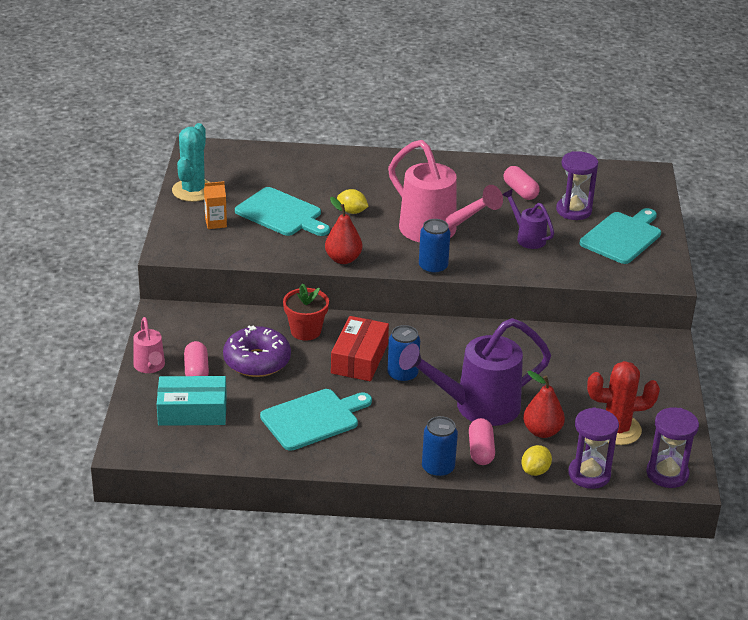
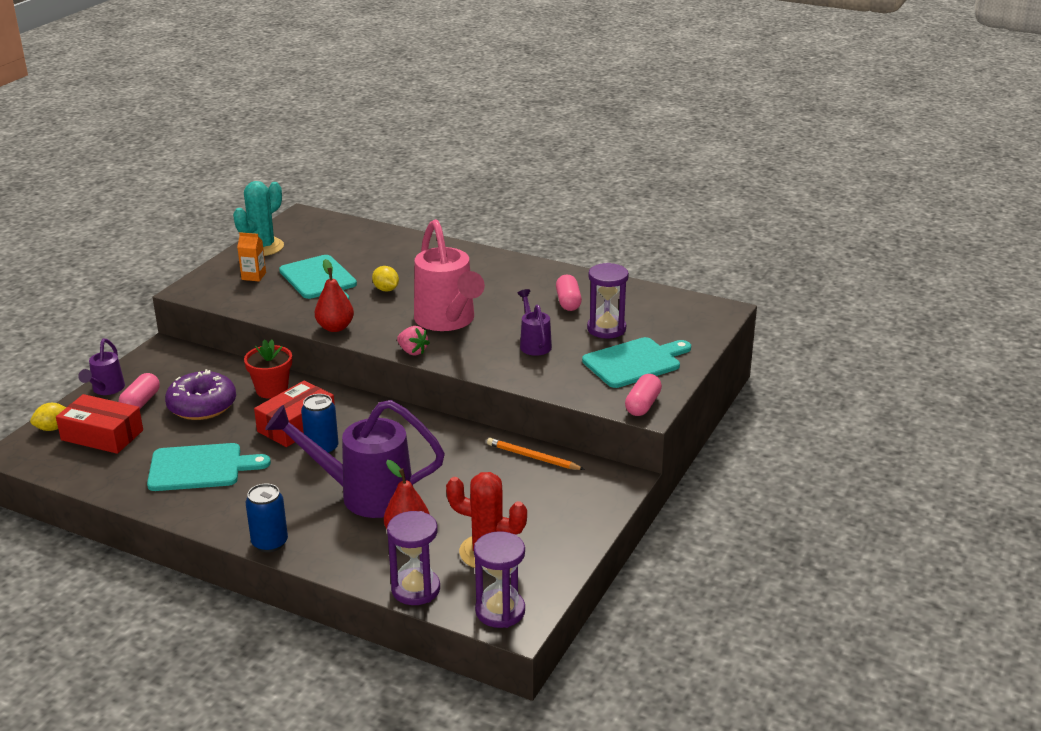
camera: 25 degrees right, 5 degrees down
(150, 367) = (106, 390): pink watering can -> purple watering can
(192, 411) = (102, 435): turquoise box -> red box
(433, 267) = (412, 351): blue can -> pink strawberry
(480, 450) = (328, 537): pink capsule -> pink capsule (642, 405)
(535, 471) = (363, 571): yellow lemon -> yellow lemon (53, 428)
(582, 340) = (533, 457): none -> orange pencil

